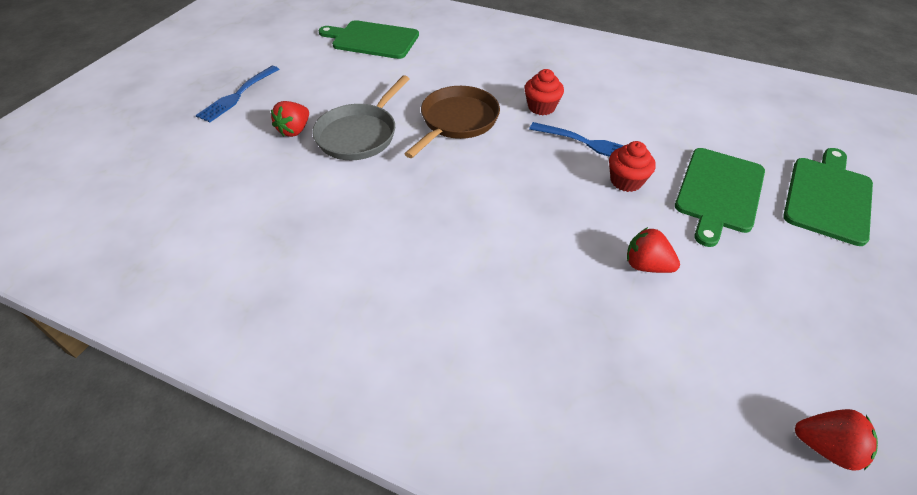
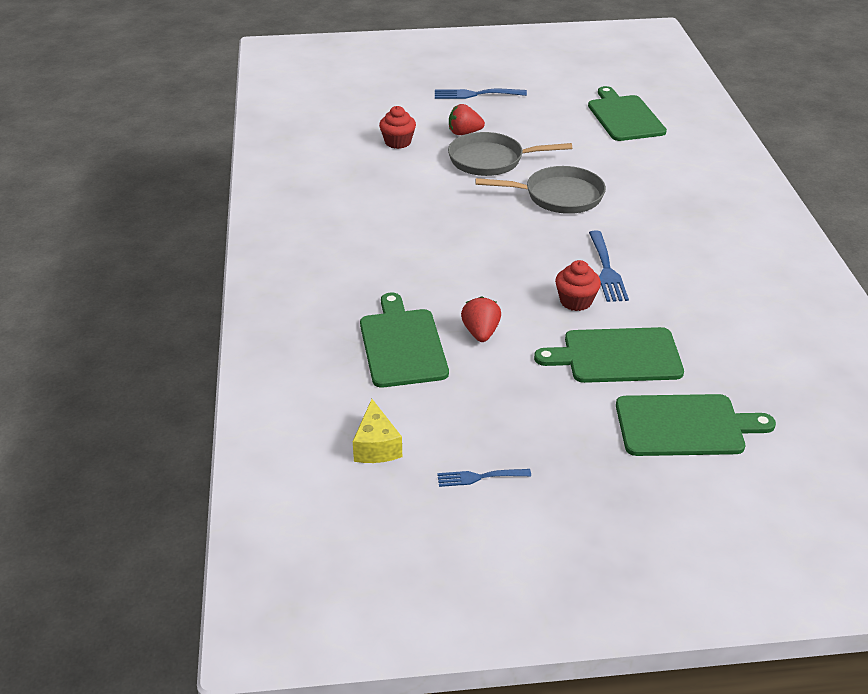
camera: 60 degrees right, 10 degrees down
(457, 121) = (559, 196): brown pan -> grey pan
(541, 107) = (631, 231): red cupcake -> red cupcake (398, 142)
(639, 339) = (402, 345): none -> green cutting board
(826, 447) = (376, 446): red strawberry -> yellow cheese
(890, 370) = (480, 477): none -> blue fork

